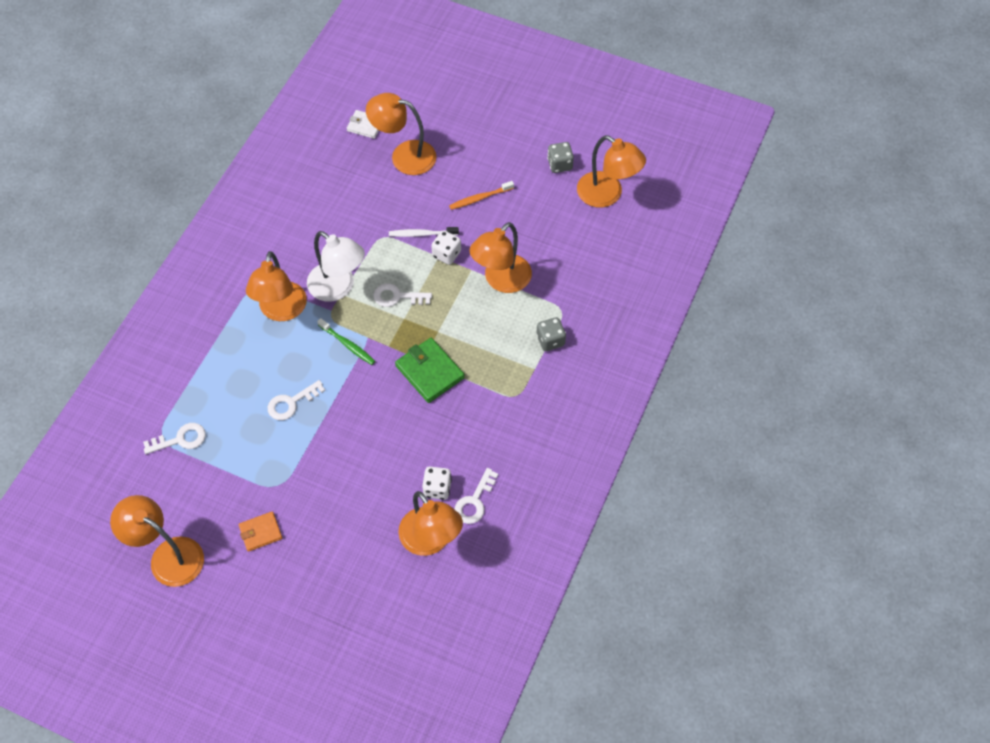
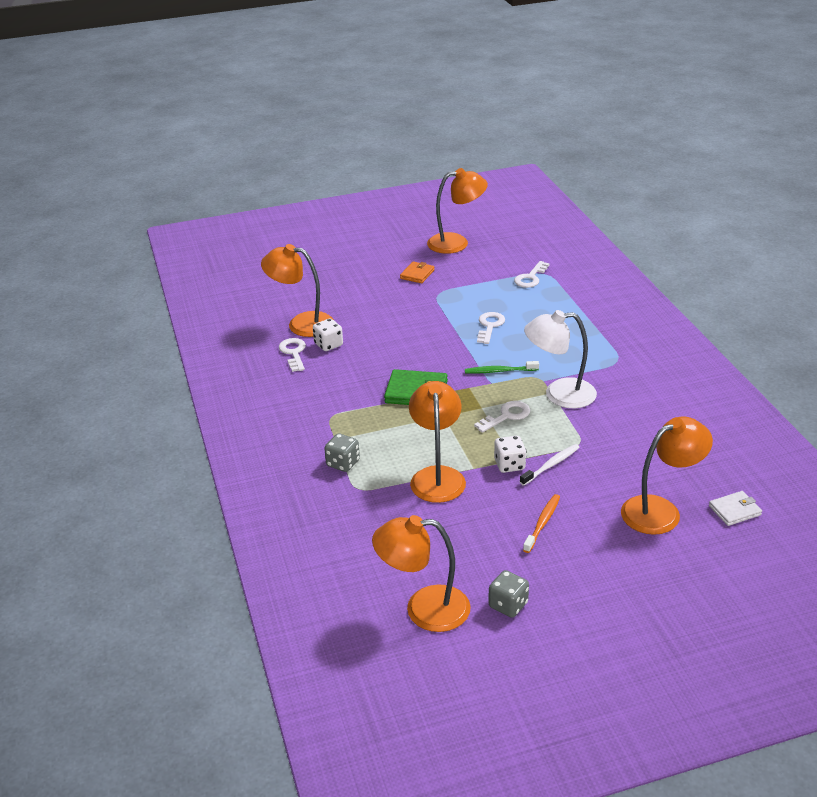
camera: 140 degrees right, 25 degrees down
(281, 311) = (577, 360): orange lamp -> none

